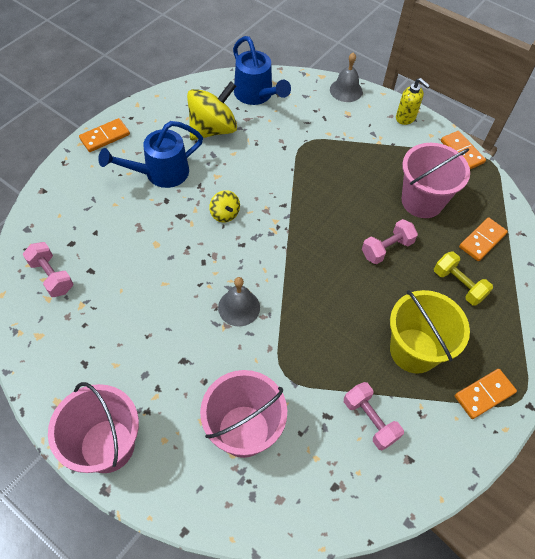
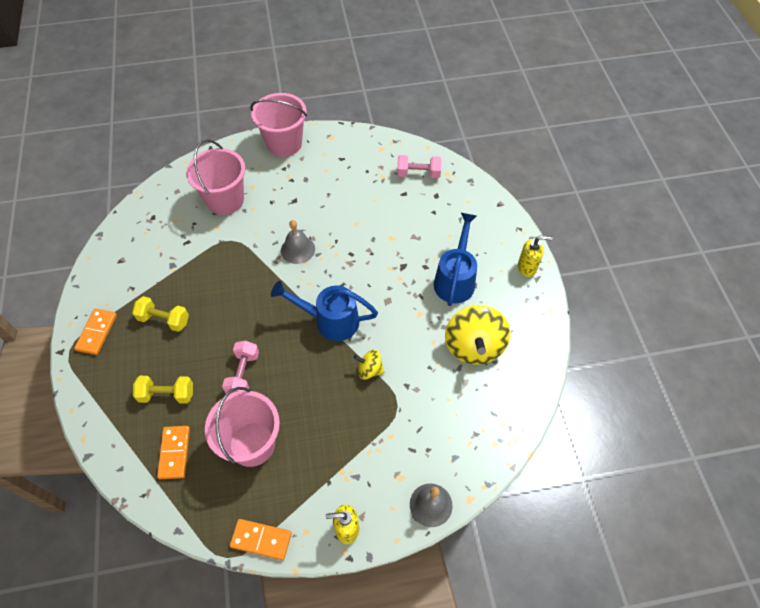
camera: 135 degrees right, 0 degrees up
(105, 137) = (527, 267): orange domino -> yellow soap dispenser
(225, 214) = (378, 293): yellow spinning top -> yellow spinning top (369, 370)
(256, 95) = (489, 413): blue watering can -> blue watering can (330, 320)
(370, 420) = (160, 260): pink dumbbell -> none
(414, 350) = (164, 320): yellow bucket -> yellow dumbbell

